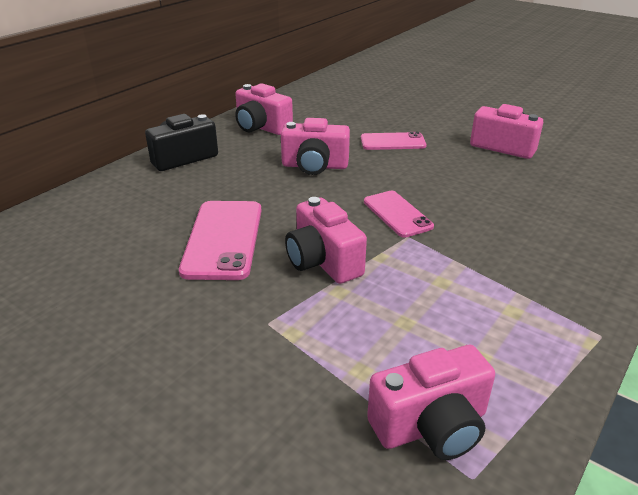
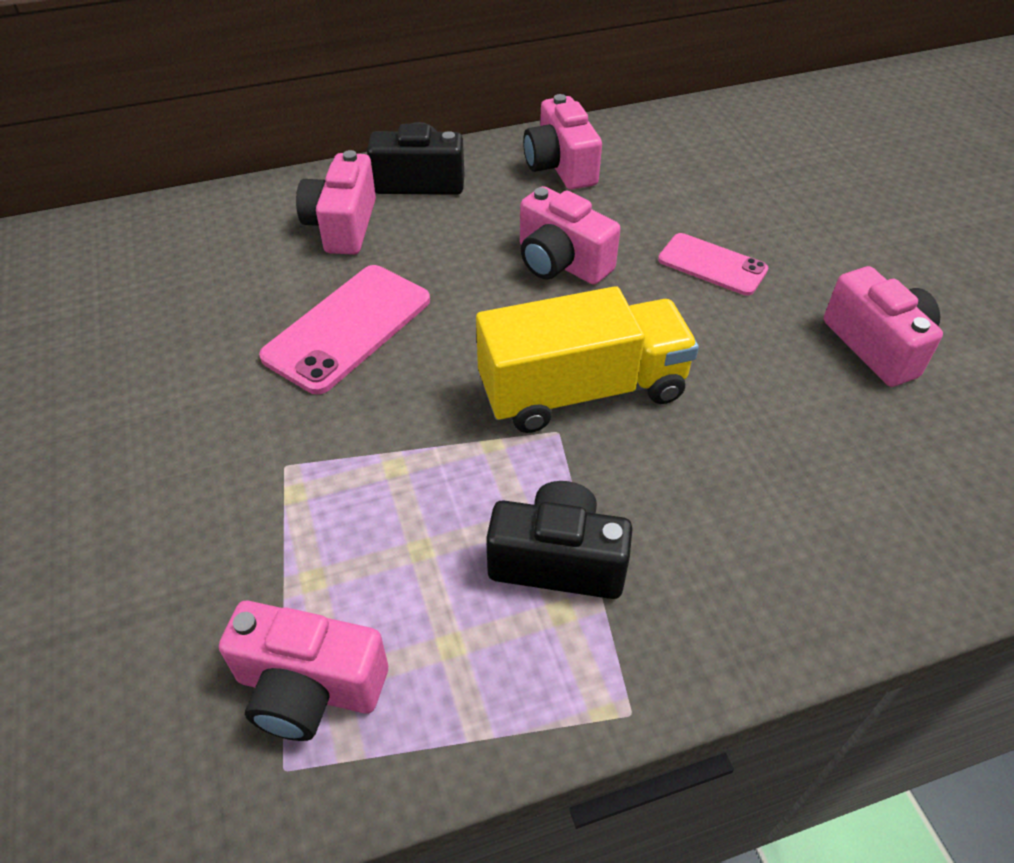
camera: 35 degrees right, 15 degrees up
(323, 261) = (420, 415): pink camera -> pink camera (342, 226)
(397, 214) = (582, 390): pink phone -> yellow truck
(482, 290) = (558, 560): none -> black camera

